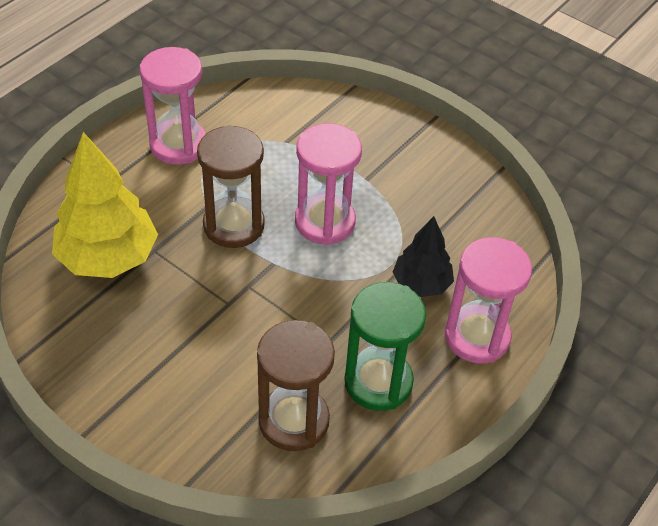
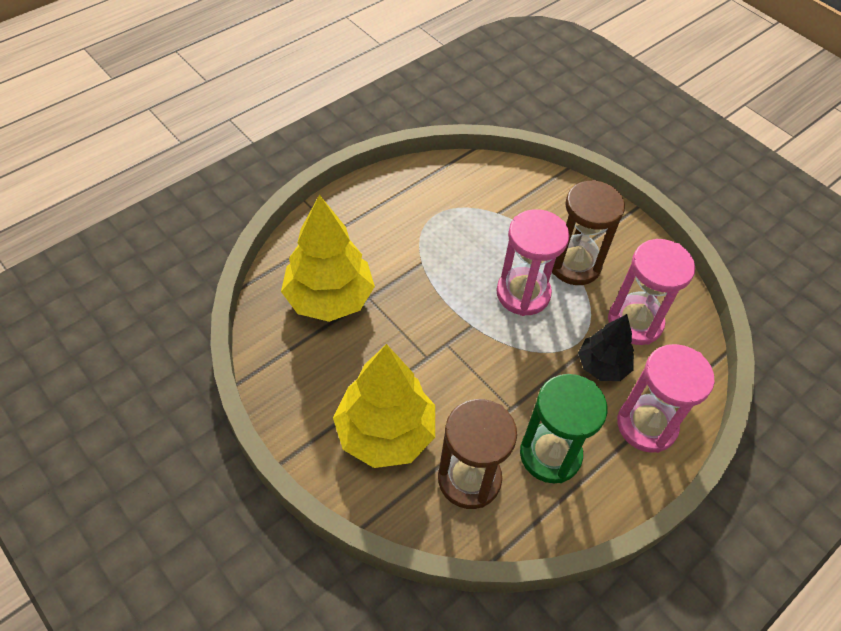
camera: 10 degrees right, 5 degrees up
(178, 145) = (404, 203): pink hourglass -> pink hourglass (635, 322)
(194, 388) = (385, 433): none -> yellow tree
(234, 225) = (442, 285): brown hourglass -> brown hourglass (574, 265)

